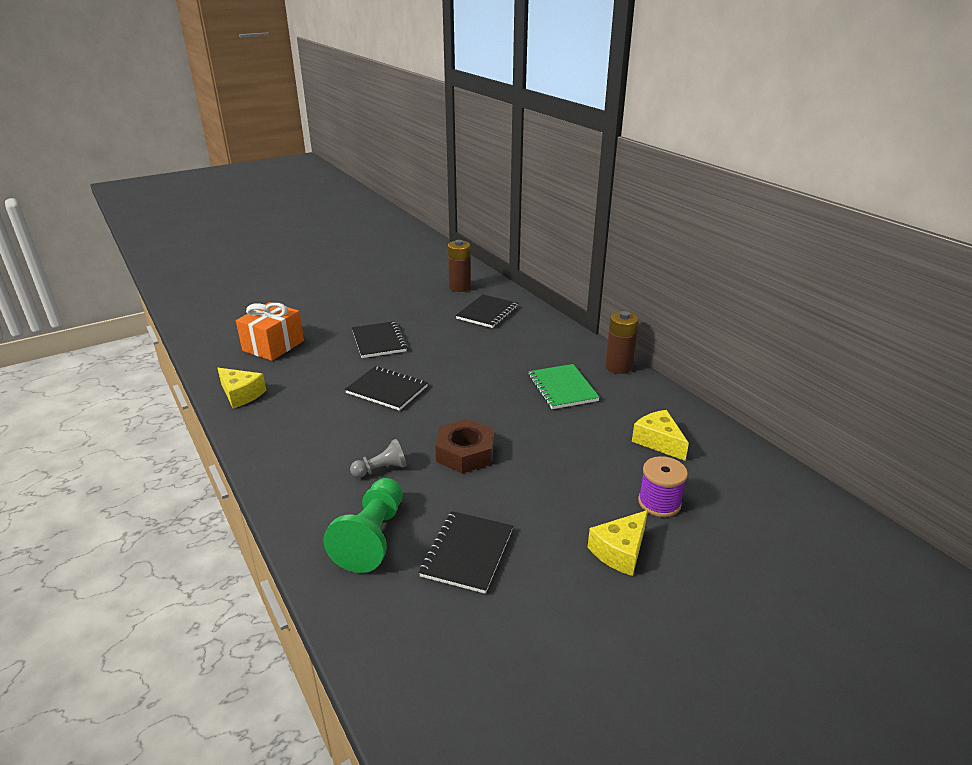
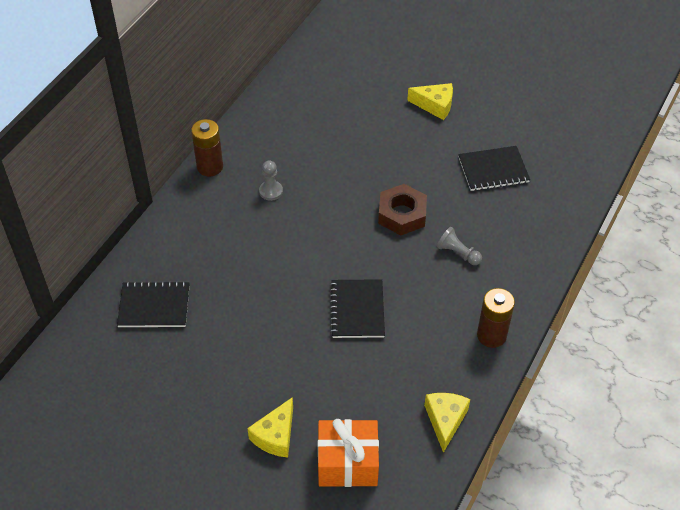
camera: 120 degrees left, 20 degrees up
(372, 537) = (520, 221): green pawn -> none
(379, 341) = (276, 369): black notebook -> none
(459, 287) = (98, 365): brown battery -> brown battery (491, 335)
(562, 388) = (271, 191): green notebook -> grey pawn
(658, 442) = (308, 116): yellow cheese -> yellow cheese (275, 435)
(659, 503) = (377, 100): purple spool -> none

